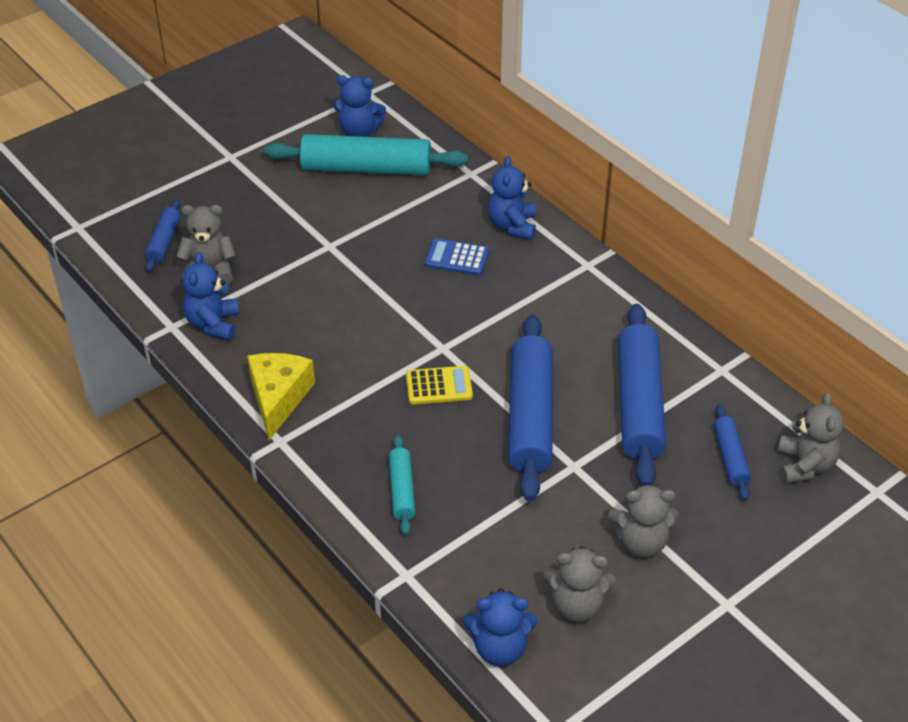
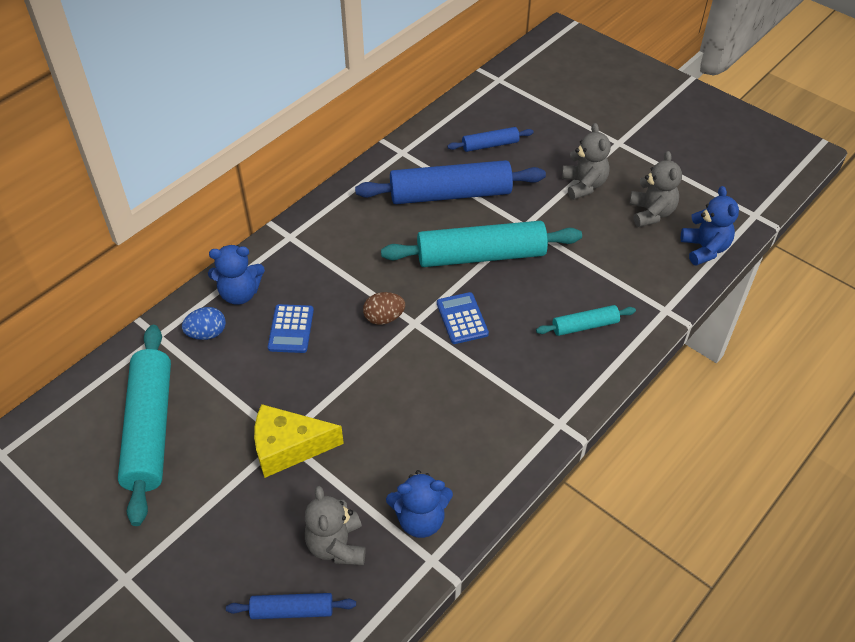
camera: 100 degrees left, 5 degrees up
(278, 398) = (508, 436): yellow cheese -> yellow cheese (288, 447)
(359, 131) = (79, 449): blue teddy bear -> none
(439, 386) = (462, 318): yellow calculator -> blue calculator
(455, 325) = (384, 318): none -> brown egg
(465, 203) = (207, 333): none -> blue egg
(530, 417) = (481, 256): blue rolling pin -> turquoise rolling pin
(804, 465) = (486, 110): grey teddy bear -> none

